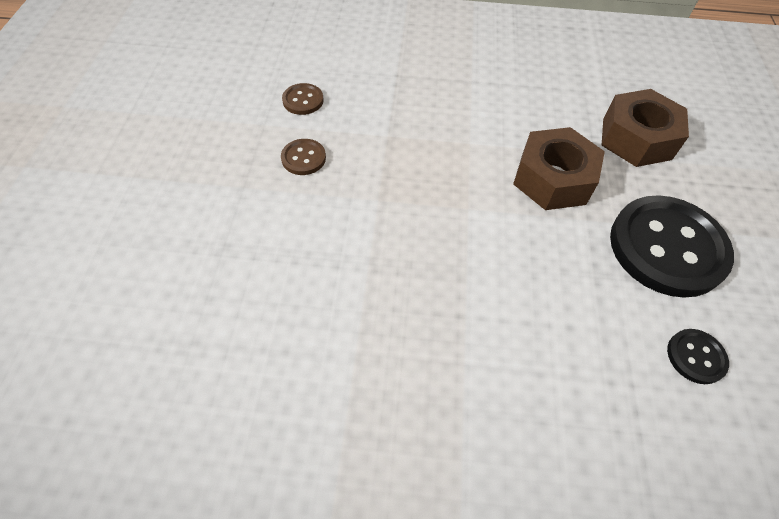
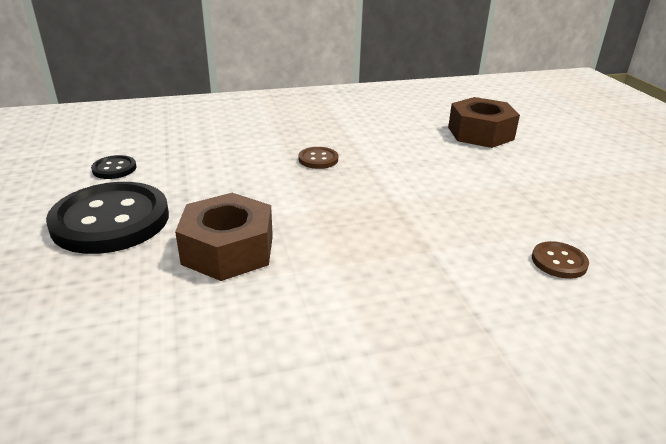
camera: 160 degrees right, 25 degrees down
(303, 158) = (491, 212): brown button -> brown button (318, 159)
(636, 138) = (106, 322): brown nut -> brown nut (480, 133)

